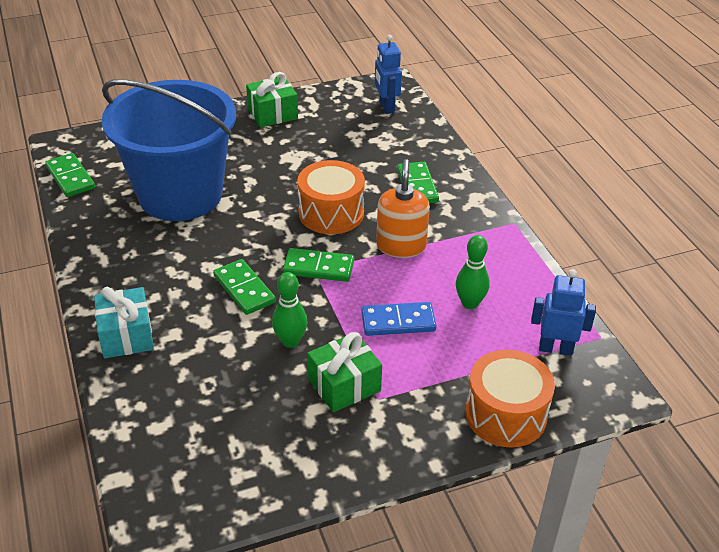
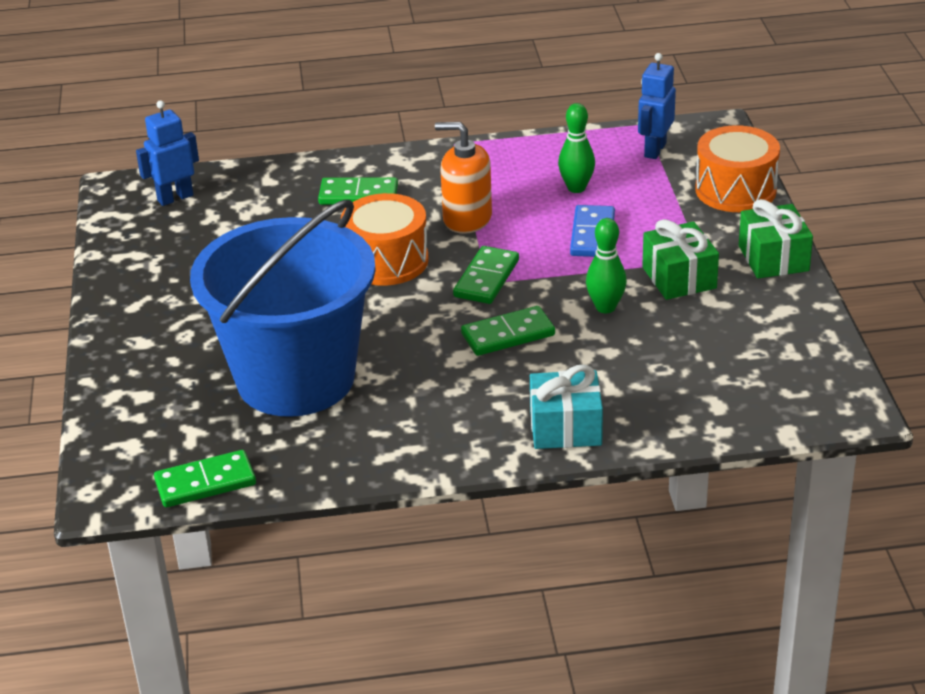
camera: 75 degrees left, 5 degrees down
(272, 114) = (138, 290): green gift -> green gift (773, 258)
(386, 107) = (175, 198): blue robot -> blue robot turned 150 degrees clockwise

